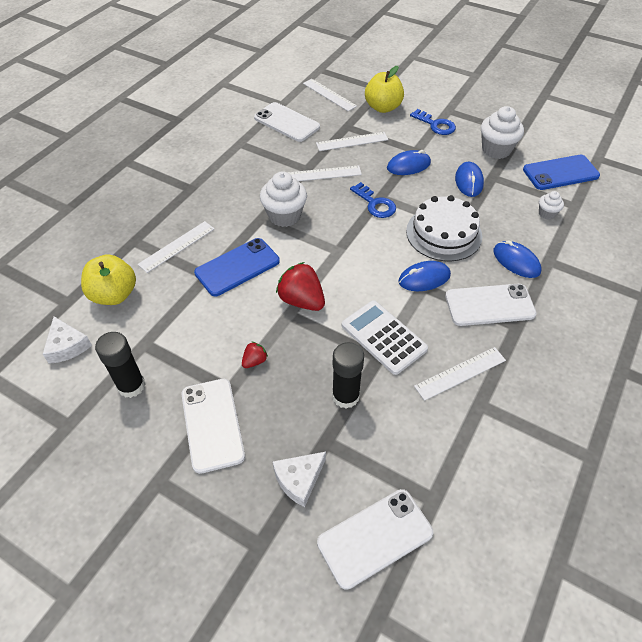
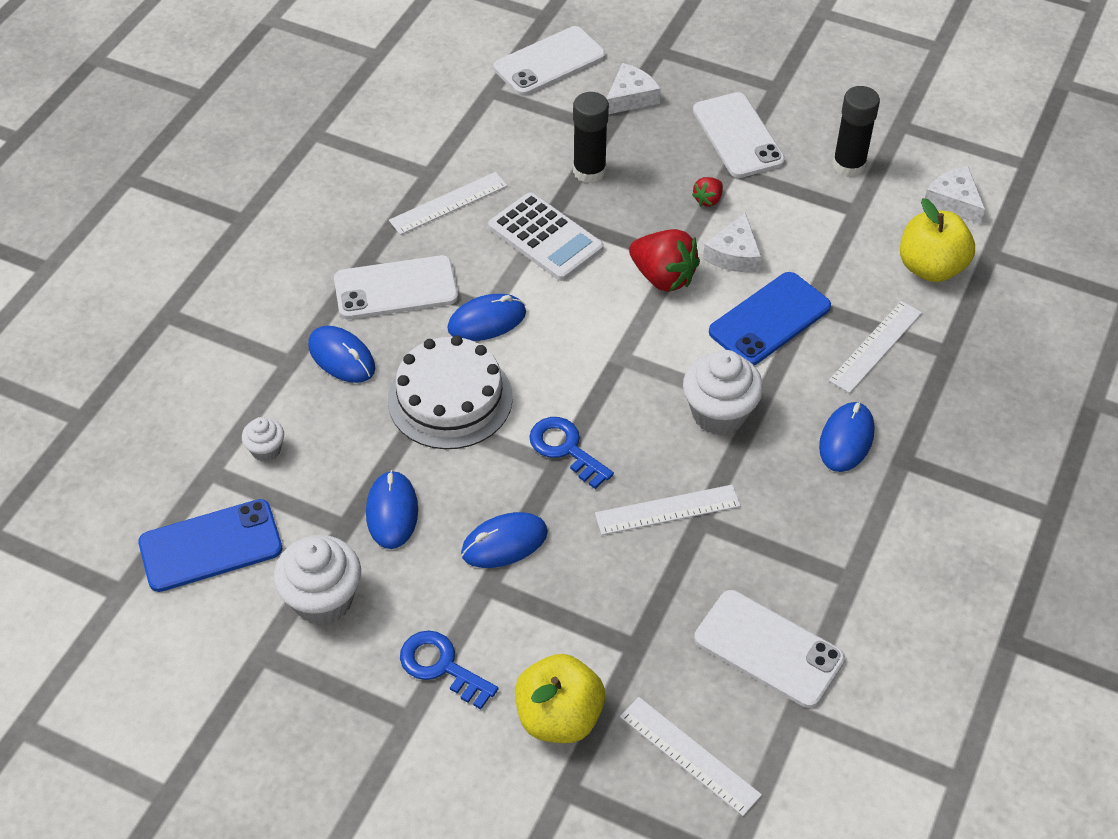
camera: 175 degrees right, 0 degrees up
(217, 199) = (846, 439): none -> blue mouse
(247, 314) = (734, 254): none -> white cheese
(352, 141) = (620, 601): white ruler -> none

